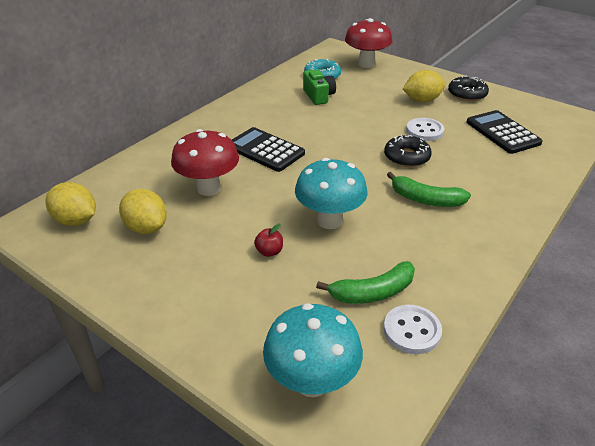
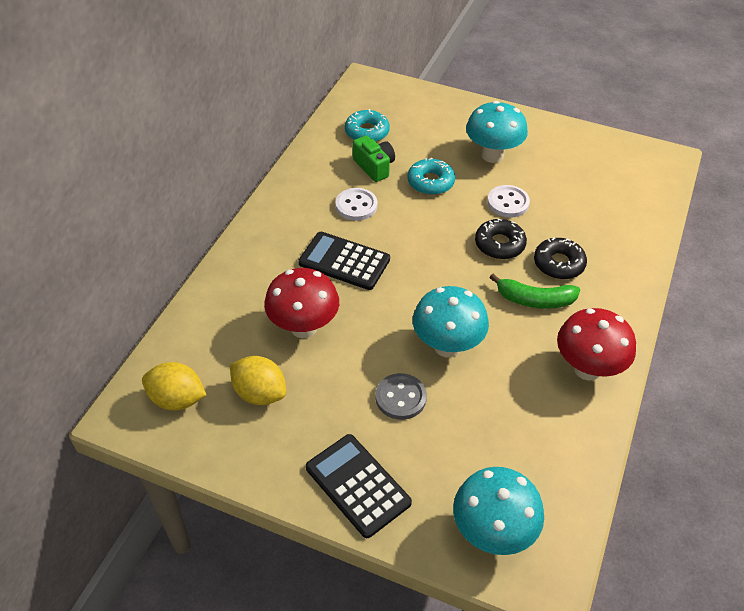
camera: 15 degrees left, 10 degrees up
(269, 252) = (400, 398): red apple -> grey button
(361, 110) = (430, 182): none -> turquoise donut
(366, 64) = (412, 104): red mushroom -> red mushroom (587, 369)
(372, 292) = (516, 425): green banana -> none
(411, 331) = (564, 459): white button -> white button (356, 206)
(422, 100) = (492, 155): yellow lemon -> turquoise mushroom
(467, 94) = (539, 138): black donut -> black donut (558, 264)
(502, 132) = (589, 191): black calculator -> black calculator (358, 485)

